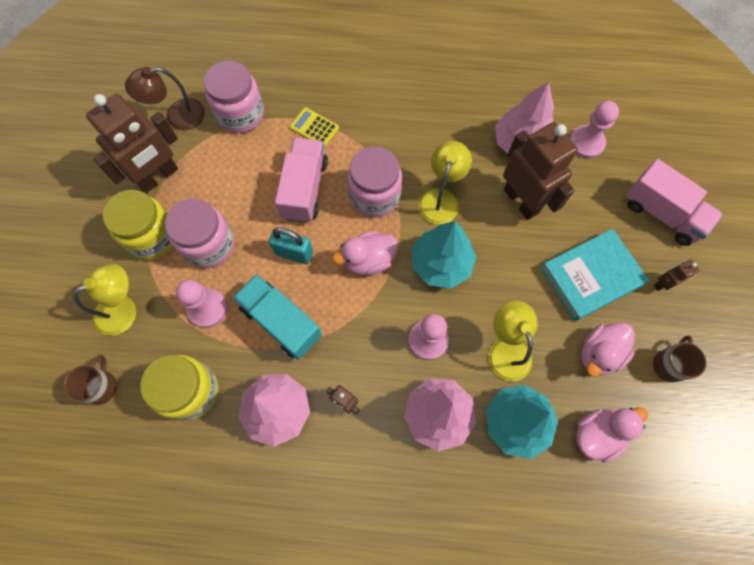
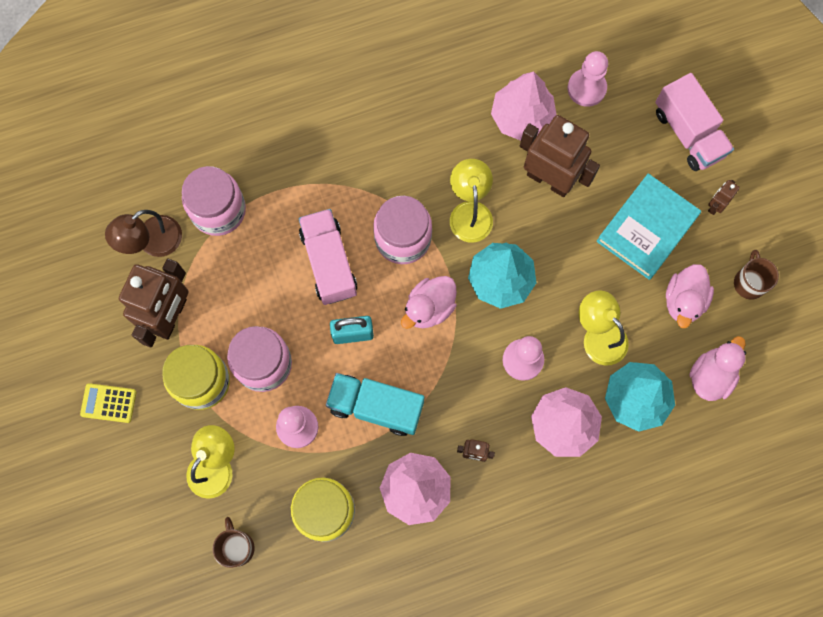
camera: 25 degrees left, 5 degrees up
(314, 128) = (304, 192): yellow calculator -> yellow calculator (108, 403)
(662, 214) = (688, 133): pink truck -> pink truck turned 45 degrees clockwise

